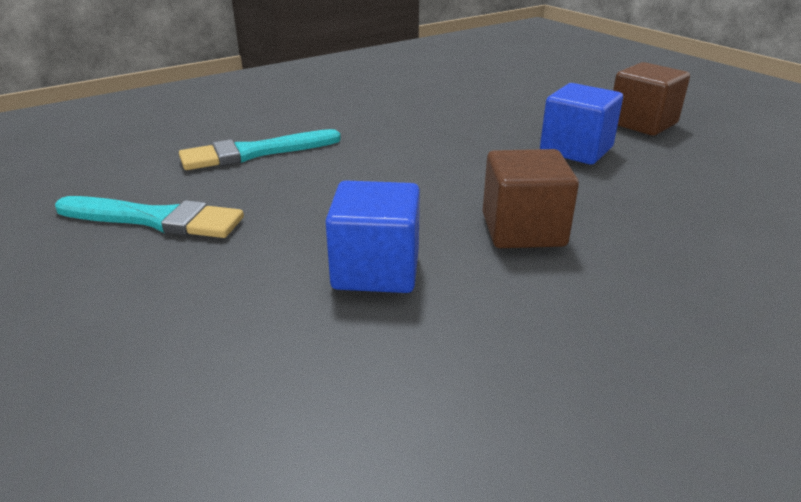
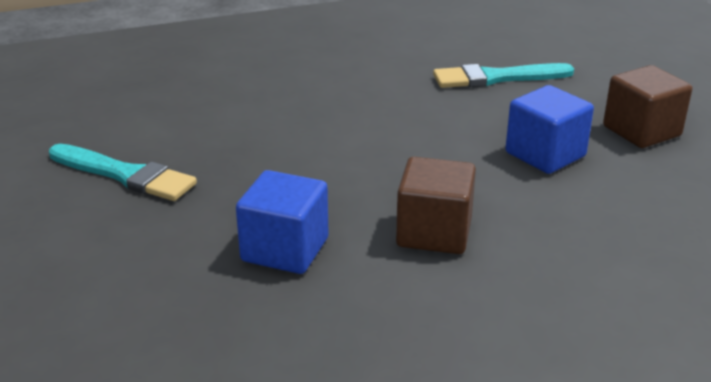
camera: 15 degrees right, 0 degrees up
(254, 153) = (231, 117): turquoise brush -> turquoise brush (496, 78)

